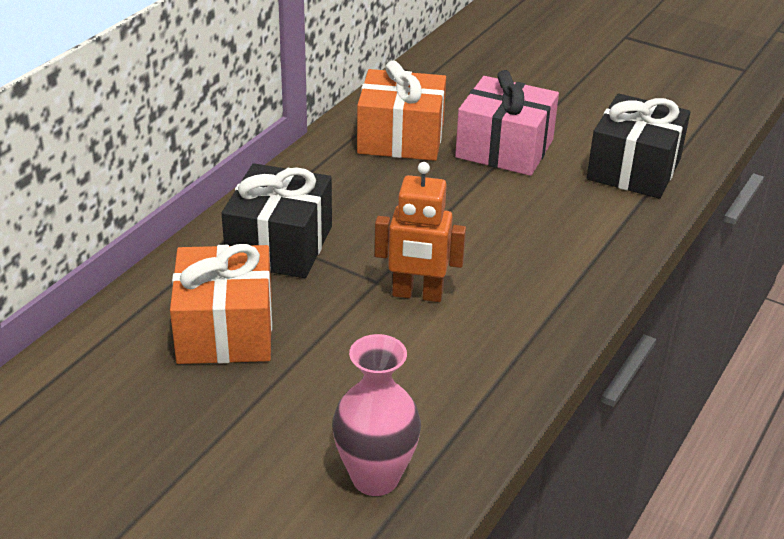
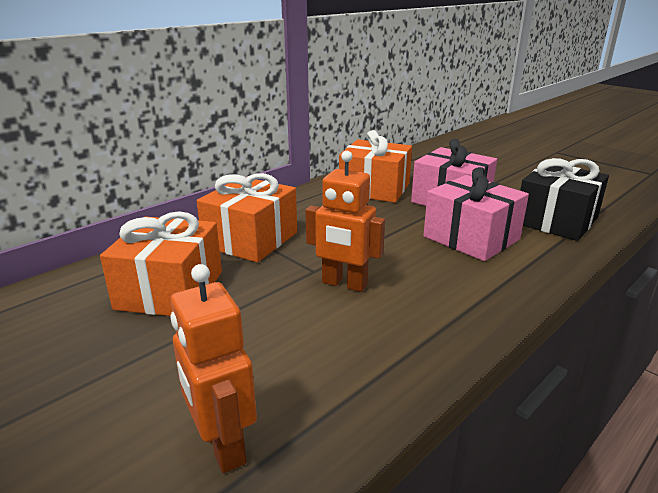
camera: 15 degrees right, 10 degrees down
(280, 245) = (251, 239): black gift -> orange gift
(375, 478) = (222, 445): pink vase -> orange robot
(541, 209) = (471, 238): none -> pink gift

